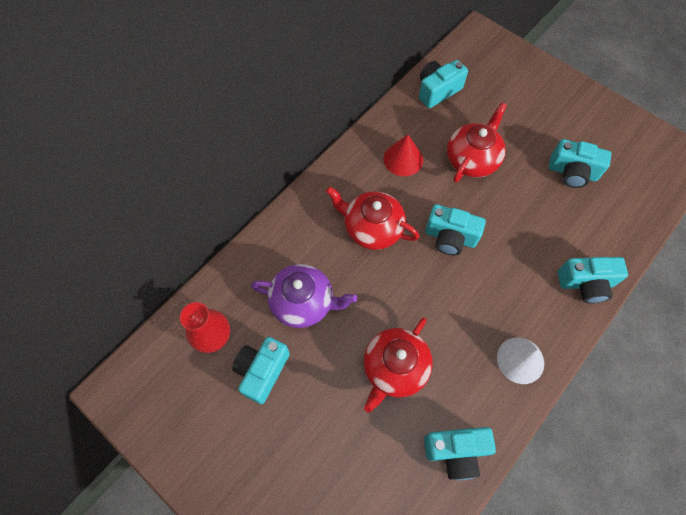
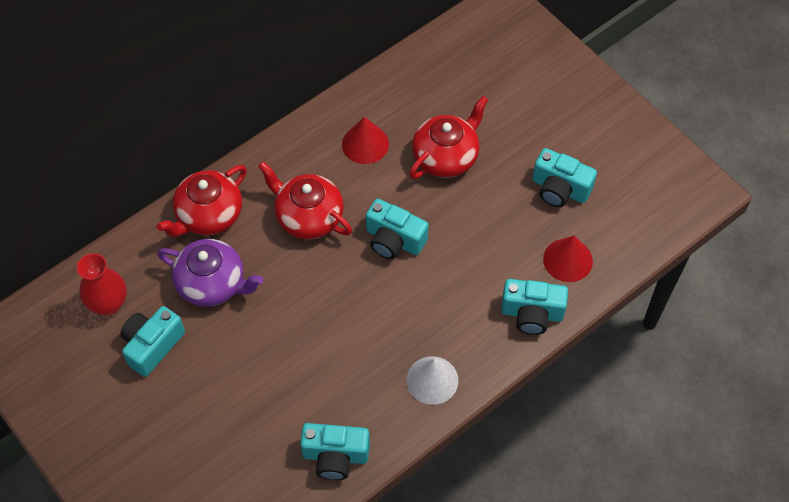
camera: 10 degrees right, 5 degrees down
(394, 368) = (293, 365): red teapot -> red teapot (208, 215)
(437, 91) = (429, 68): turquoise camera -> none
(599, 231) = (568, 260): none -> red cone

